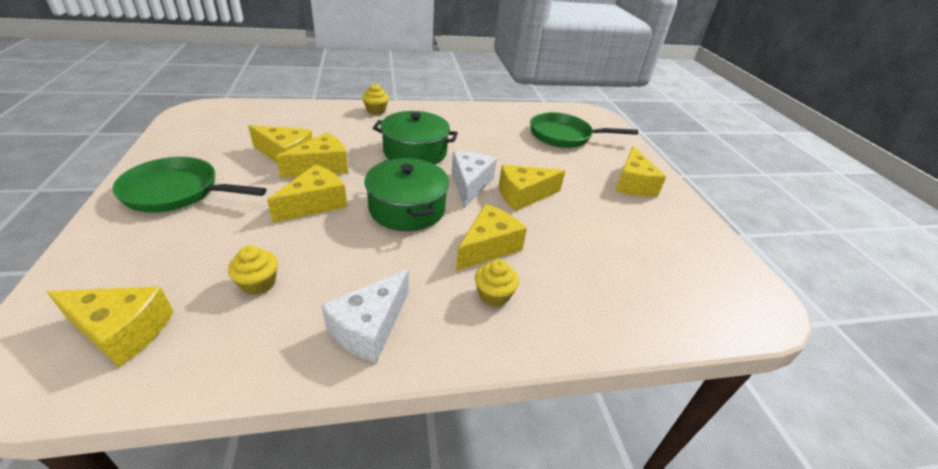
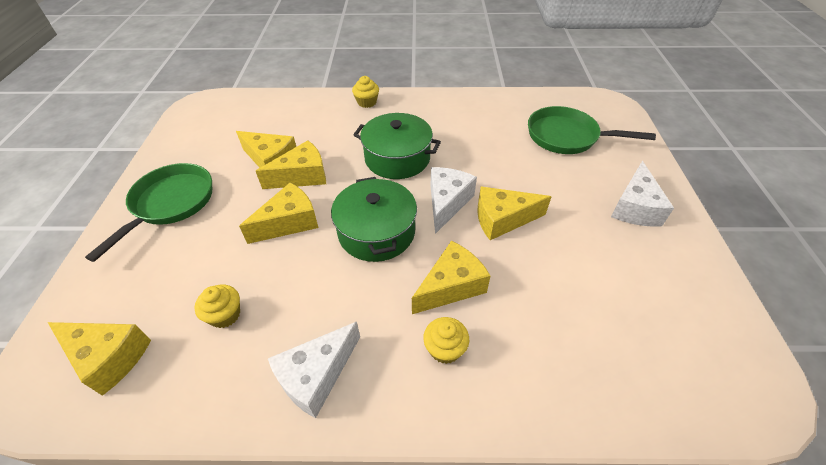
camera: 15 degrees right, 10 degrees up
(177, 192) = (170, 203): green pan -> green pan turned 90 degrees clockwise
(633, 184) = (635, 207): yellow cheese -> white cheese

